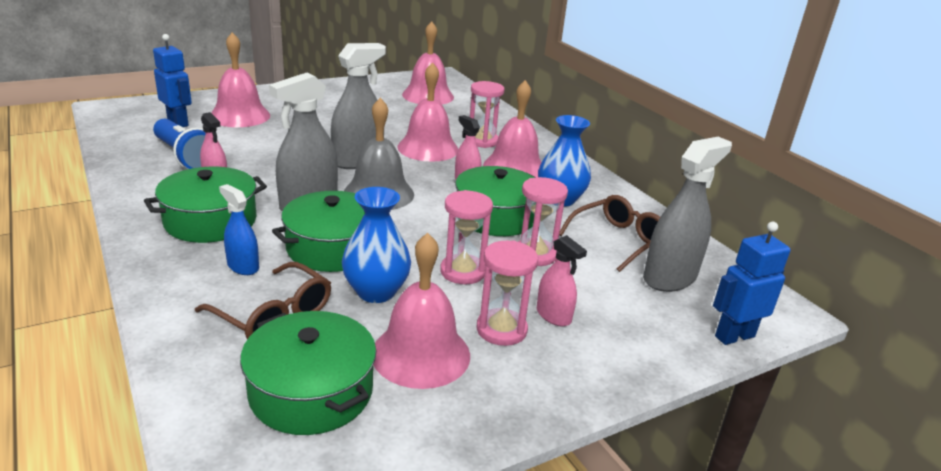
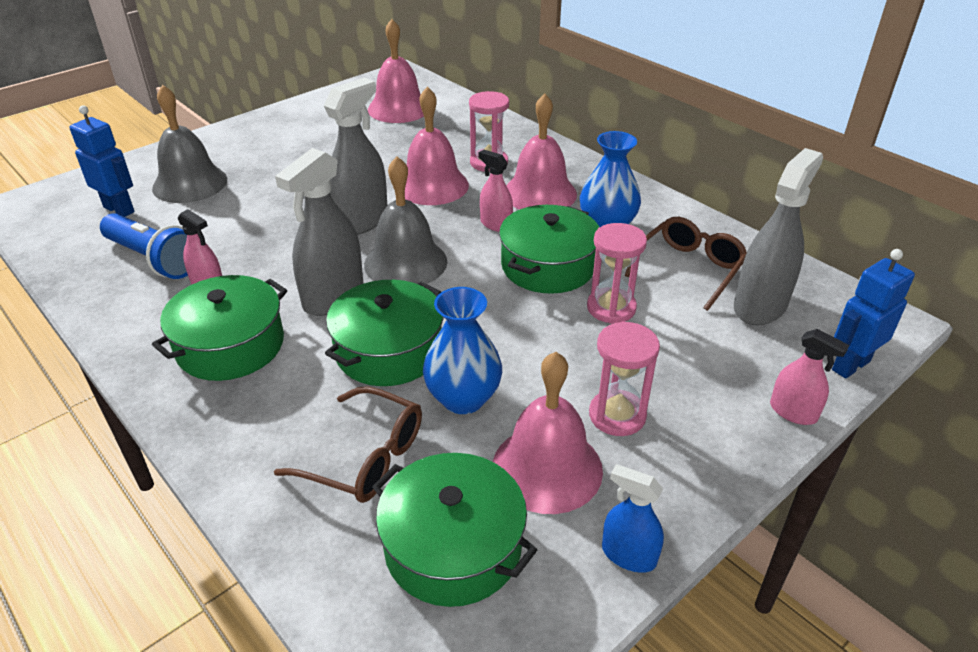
camera: 10 degrees left, 10 degrees up
(240, 116) = (190, 183): pink bell -> grey bell
(243, 266) = (299, 400): blue spray bottle -> blue spray bottle (628, 555)
(462, 272) = (544, 349): pink hourglass -> none
(553, 316) = (663, 384): pink spray bottle -> pink spray bottle (793, 412)

